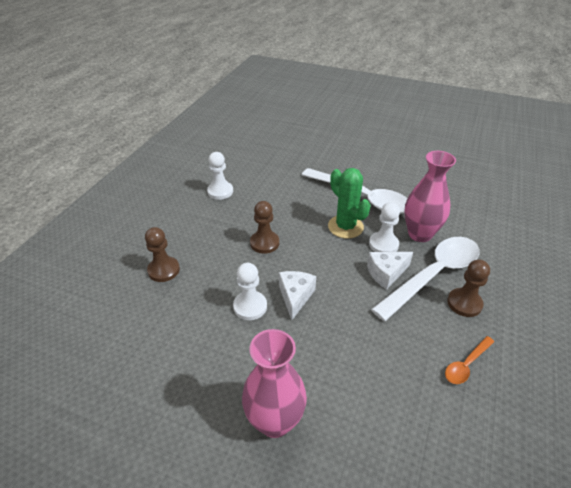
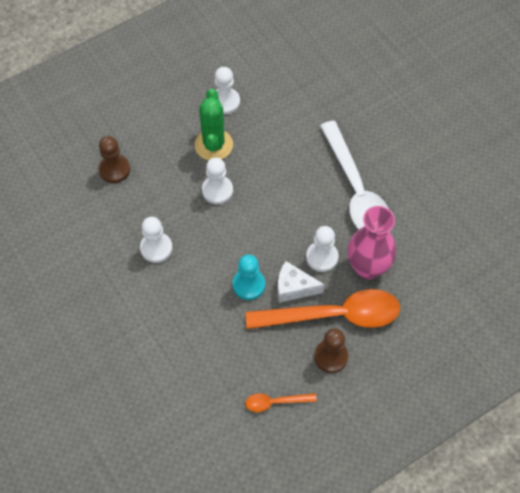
camera: 35 degrees right, 20 degrees up
(264, 243) = (217, 190): brown pawn -> white pawn
(275, 421) = (104, 349): pink vase -> none
(295, 297) = (198, 262): white cheese -> none
(345, 227) = (306, 216): green cactus -> green cactus (213, 145)
(351, 290) = (248, 285): none -> turquoise pawn
(433, 275) = (333, 315): white spoon -> orange spoon

